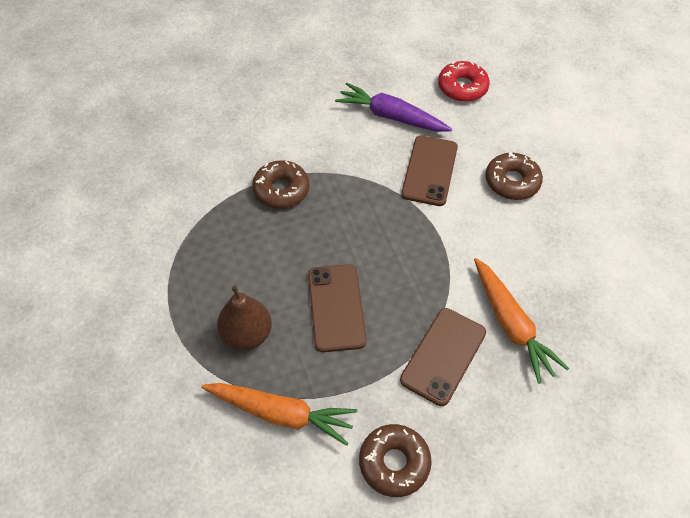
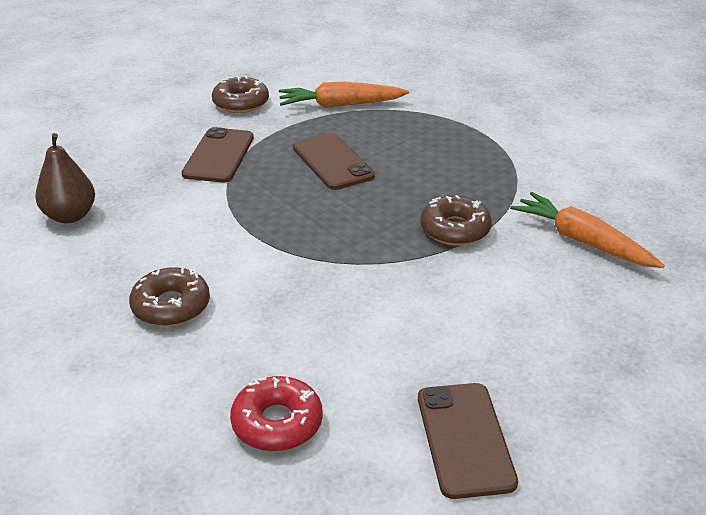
camera: 160 degrees right, 20 degrees down
(246, 334) = (400, 132): brown pear -> brown pear (70, 216)
(391, 116) = (371, 344): purple carrot -> none
(430, 170) = (286, 291): brown phone -> brown phone (464, 439)
(511, 325) = (156, 186): orange carrot -> orange carrot (582, 241)

